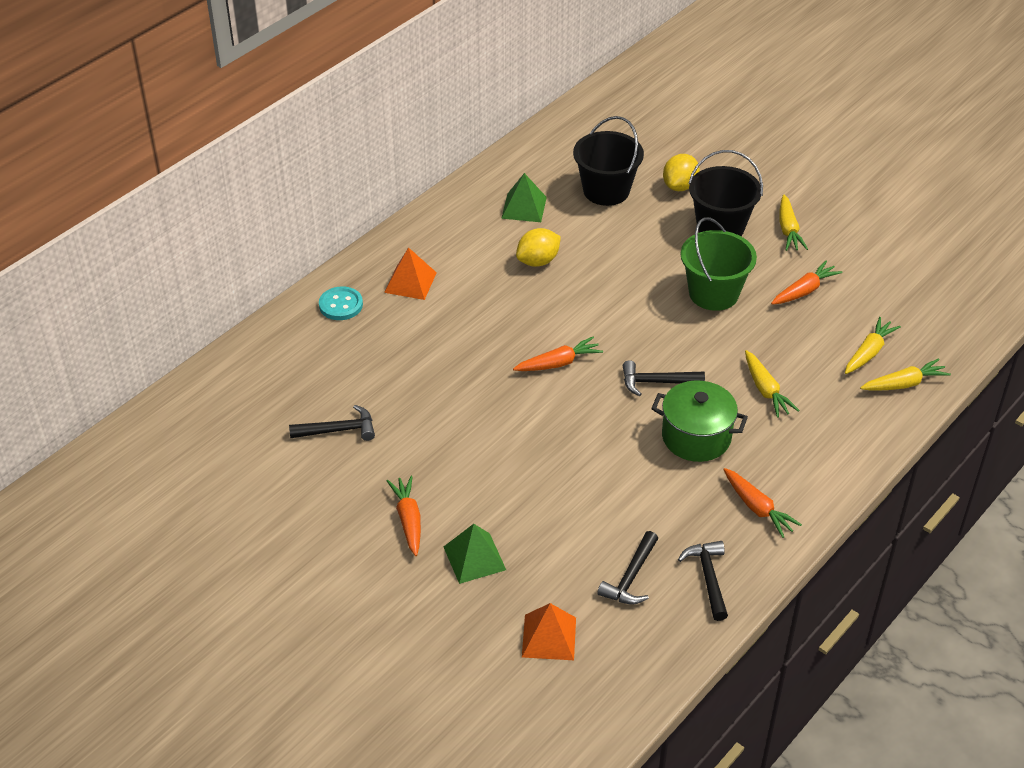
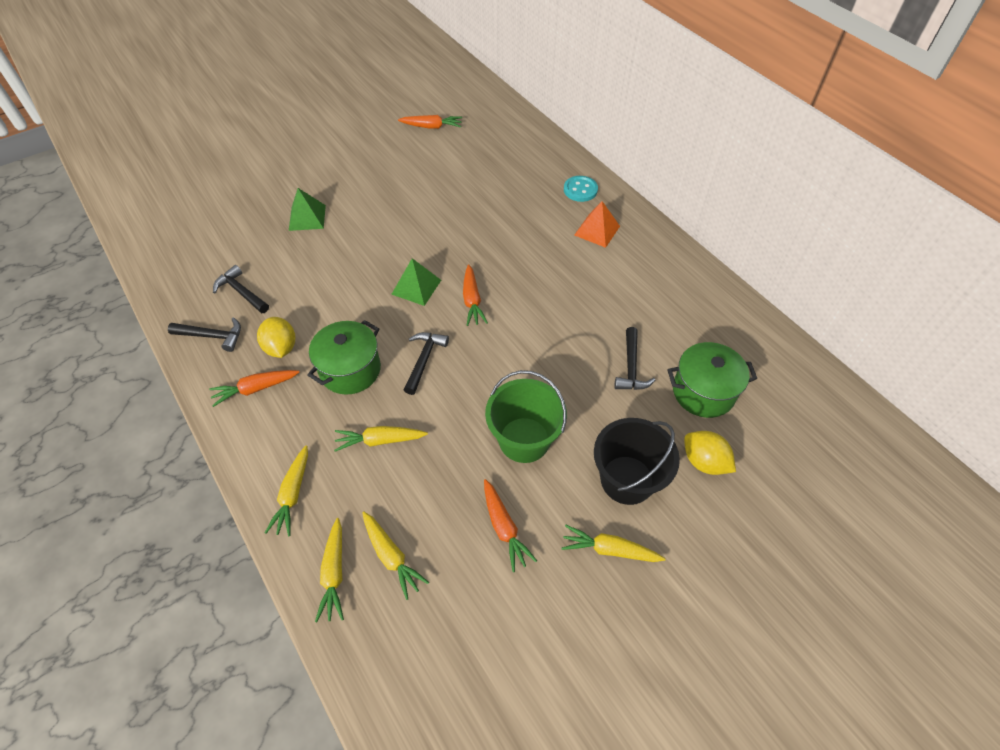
camera: 105 degrees right, 10 degrees up
(338, 430) = (452, 173): black hammer -> black hammer (631, 367)
(408, 520) = (356, 193): orange carrot -> orange carrot (431, 127)
(524, 207) = (684, 321): green pyramid -> green pyramid (416, 287)
(538, 261) = (605, 315): yellow lemon -> yellow lemon (281, 348)
(549, 637) = (223, 240): orange pyramid -> none
(606, 191) = (703, 392): black bucket -> green pot
(853, 435) = (293, 494): none -> yellow carrot

